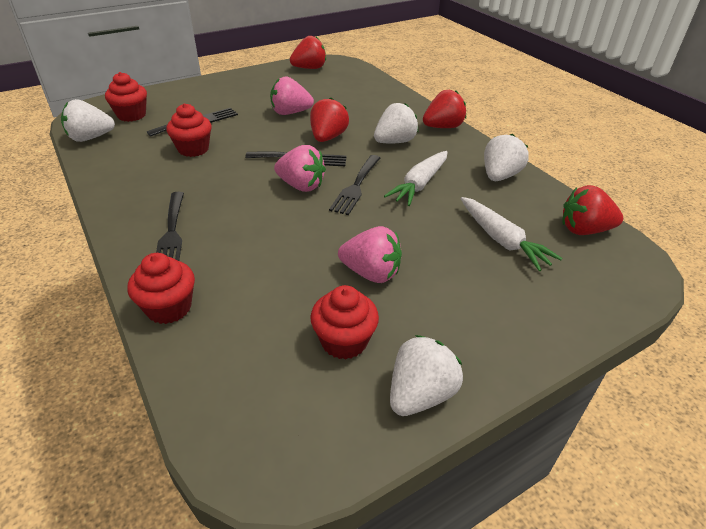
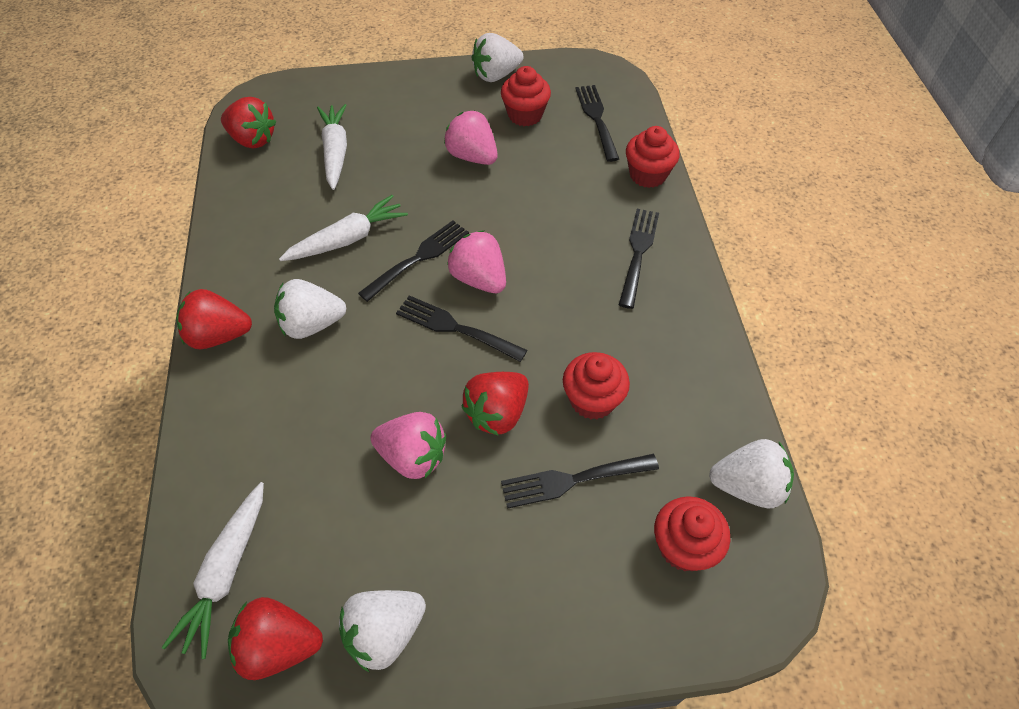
camera: 155 degrees left, 15 degrees up
(248, 365) = (597, 119): none -> black fork
(328, 138) = (394, 364): red strawberry -> red strawberry (497, 413)
(348, 76) = (226, 572): none -> white carrot
(499, 176) = (250, 223): white strawberry -> white strawberry (385, 633)

